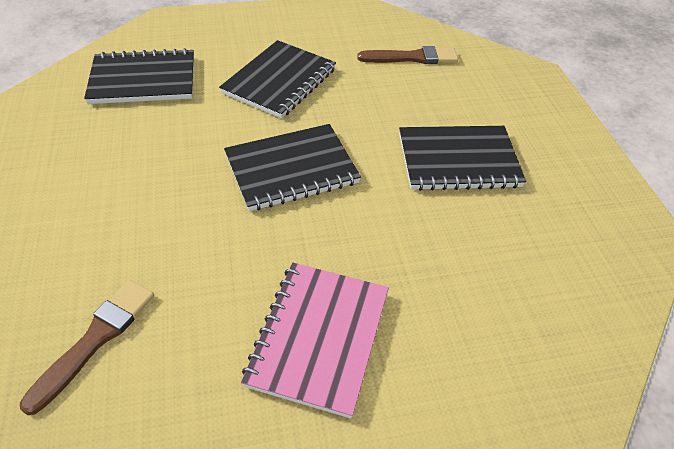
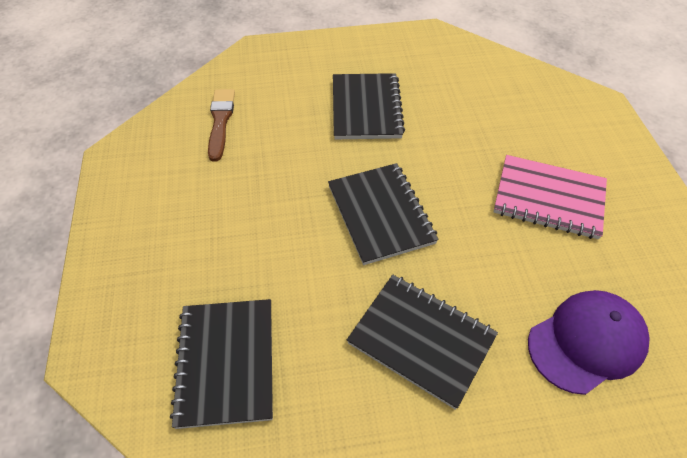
camera: 85 degrees left, 5 degrees up
(95, 339) = (586, 342): brown brush -> purple cap
(279, 81) = (246, 225): black notebook -> black notebook (421, 340)

